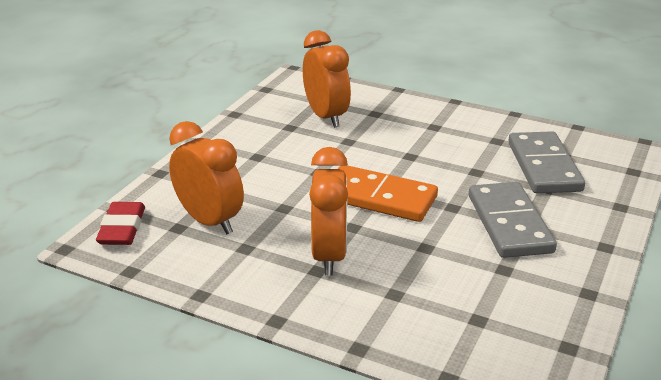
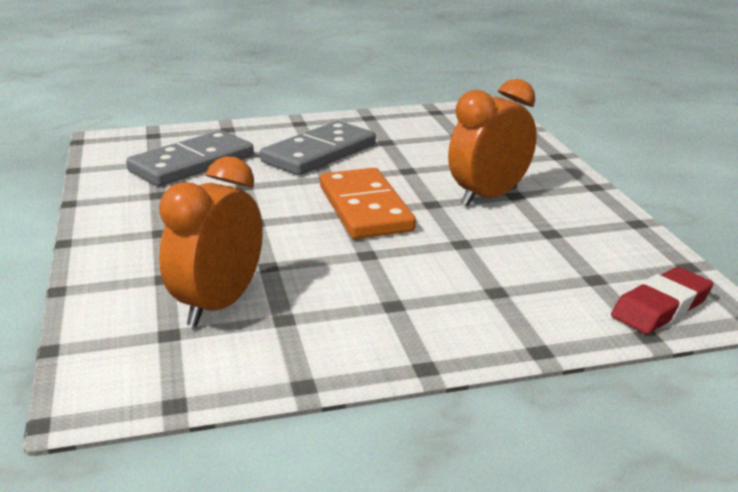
camera: 130 degrees left, 5 degrees down
(209, 221) = (554, 267): orange clock -> none

